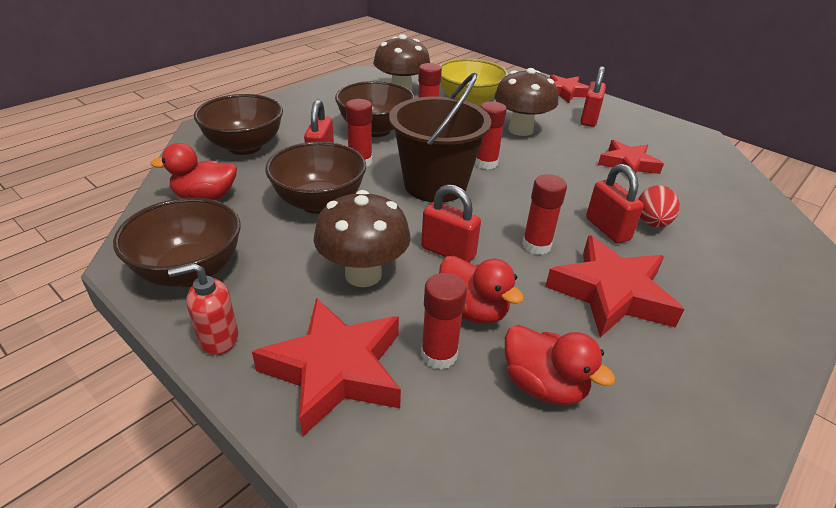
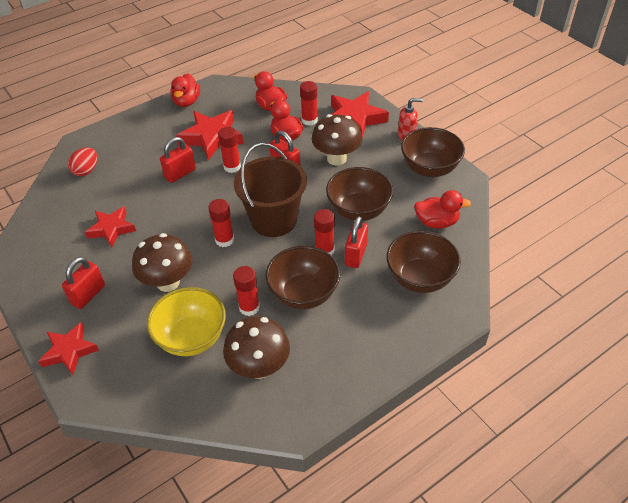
camera: 165 degrees left, 10 degrees up
(607, 229) = (180, 174): red padlock -> red padlock turned 60 degrees clockwise
(651, 223) = (148, 175): red egg -> red egg (86, 171)
(740, 376) = (186, 102): none -> red duck

